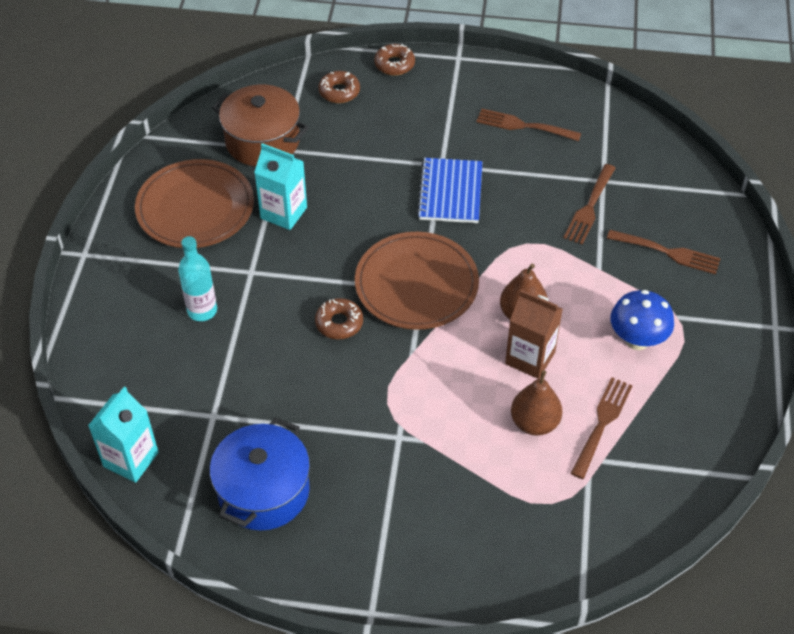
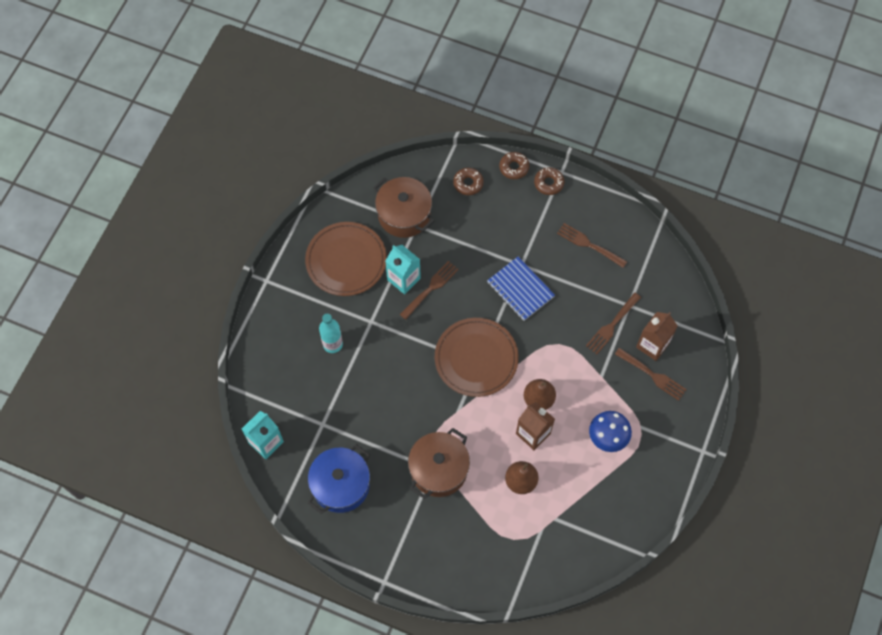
camera: 15 degrees right, 15 degrees up
(339, 323) = (418, 376): brown donut -> brown donut (548, 183)
(408, 436) = (439, 469): none -> brown pot
(450, 192) = (520, 289): blue notebook -> blue notebook turned 60 degrees counterclockwise
(602, 423) = (563, 493): brown fork -> brown fork (430, 288)
(653, 218) = (652, 345): none -> brown carton

